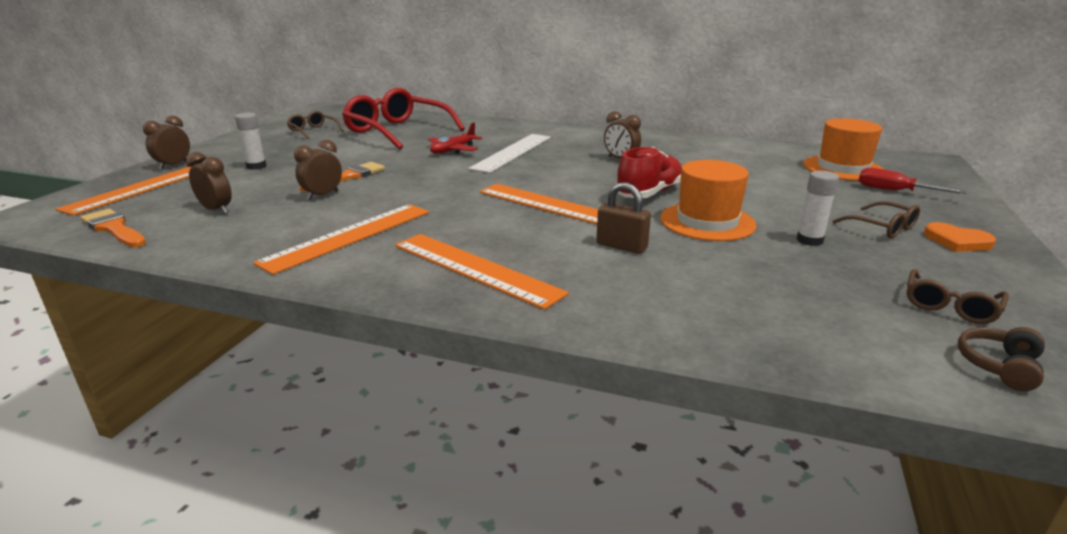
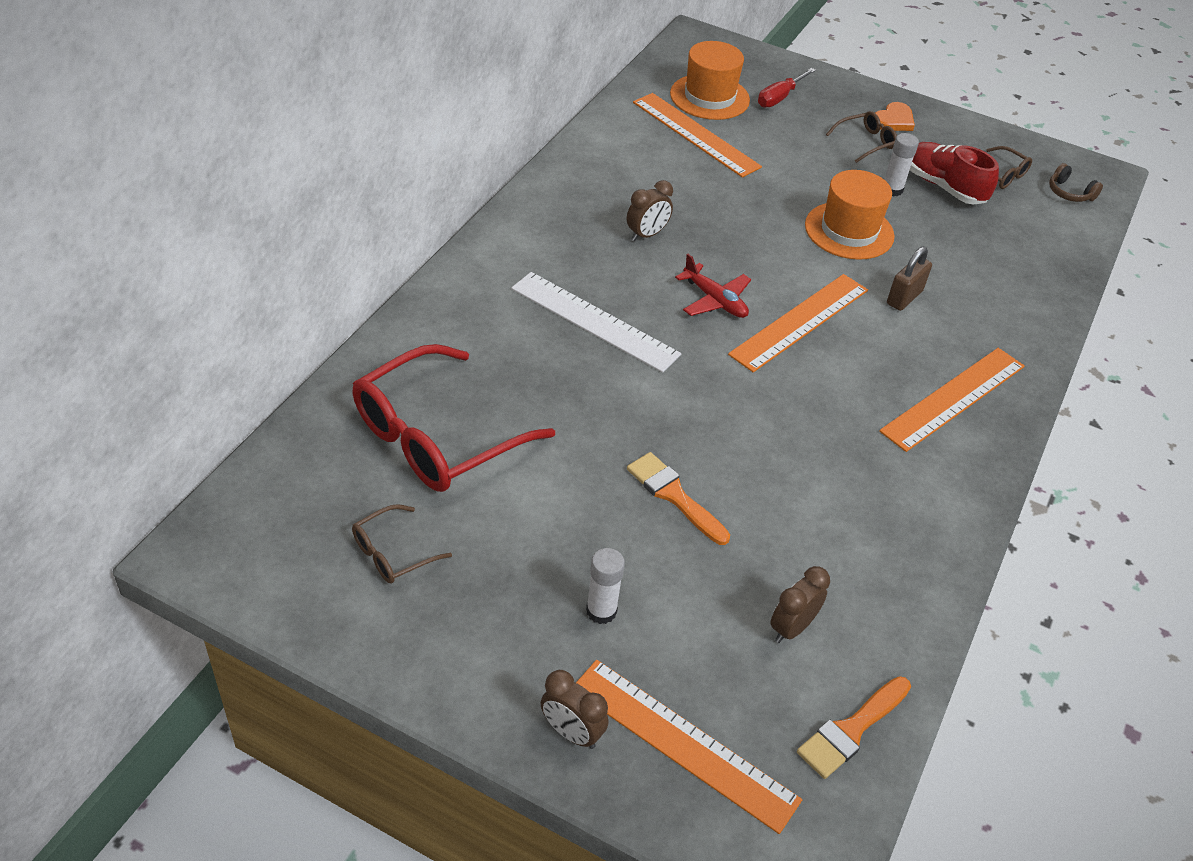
camera: 85 degrees left, 20 degrees up
(322, 195) = (746, 519): brown clock -> none
(349, 236) = (879, 489): orange ruler -> orange ruler (695, 134)
(453, 150) = (568, 379): red plane -> red plane (715, 300)
(649, 193) = (770, 245): red shoe -> red shoe (943, 187)

